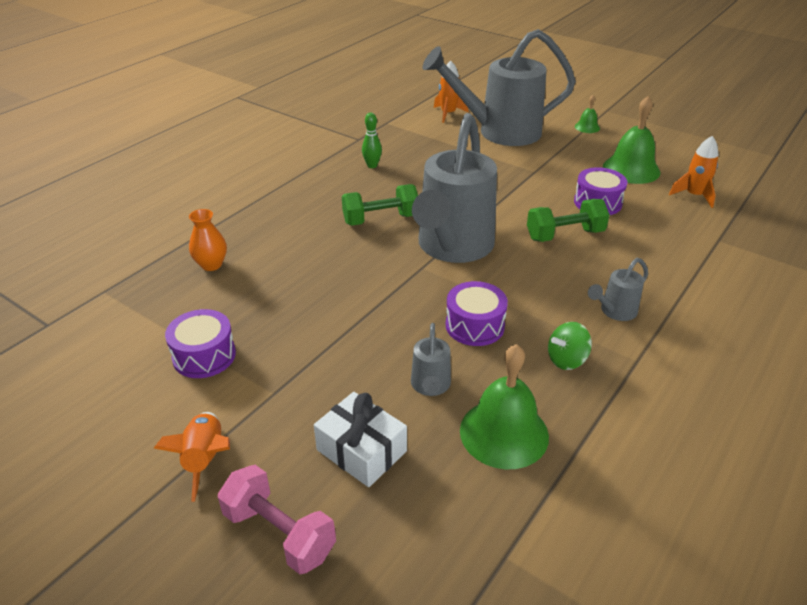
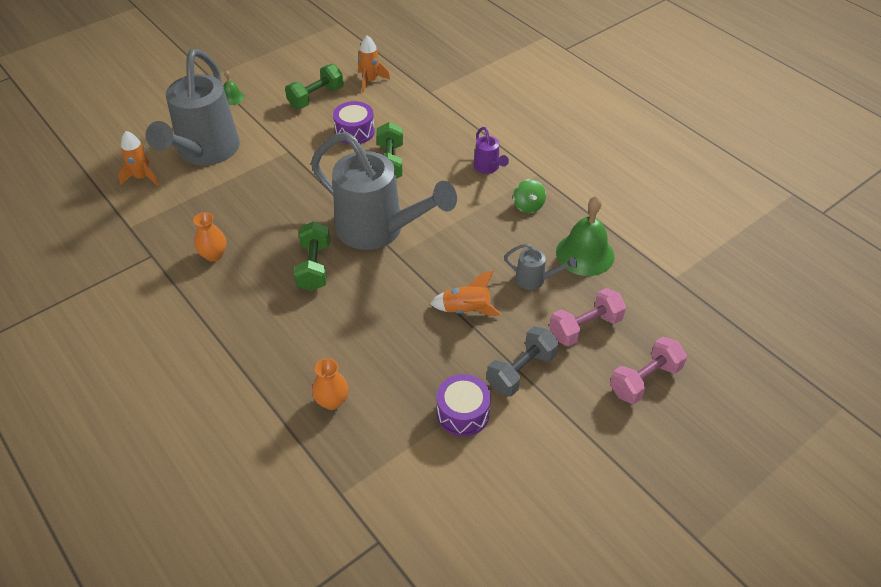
camera: 75 degrees left, 10 degrees up
(205, 459) = (576, 417): orange rocket -> orange rocket (466, 310)
(272, 395) = (521, 371): none -> grey dumbbell
(361, 450) = (585, 327): white gift -> pink dumbbell
(372, 165) = (214, 255): green bowling pin -> orange vase
(474, 325) = (479, 241): purple drum -> none
(615, 311) = (488, 168): grey watering can -> purple watering can
(631, 169) = (316, 97): green bell -> green dumbbell

